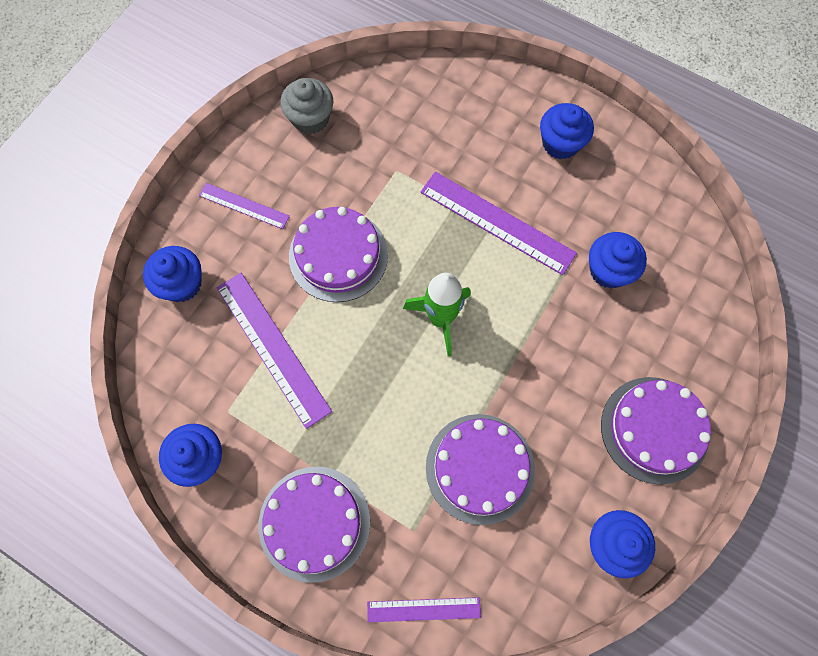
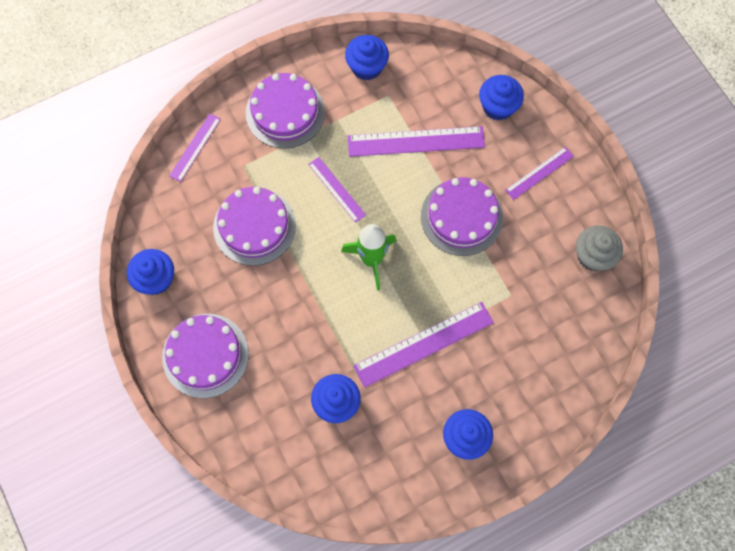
camera: 120 degrees right, 0 degrees up
(380, 402) = (337, 189): none -> purple ruler

